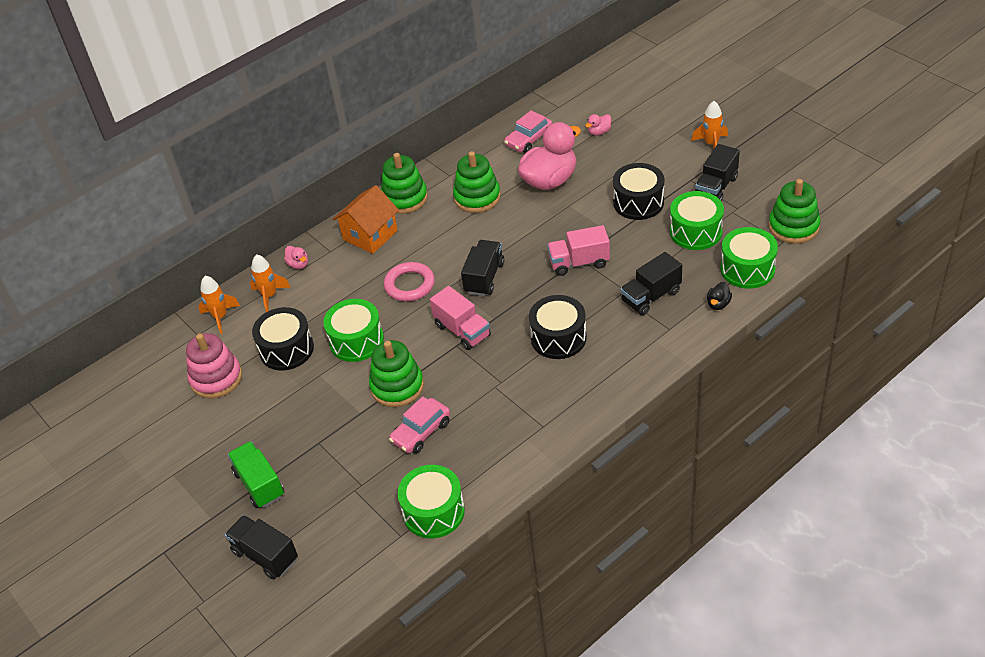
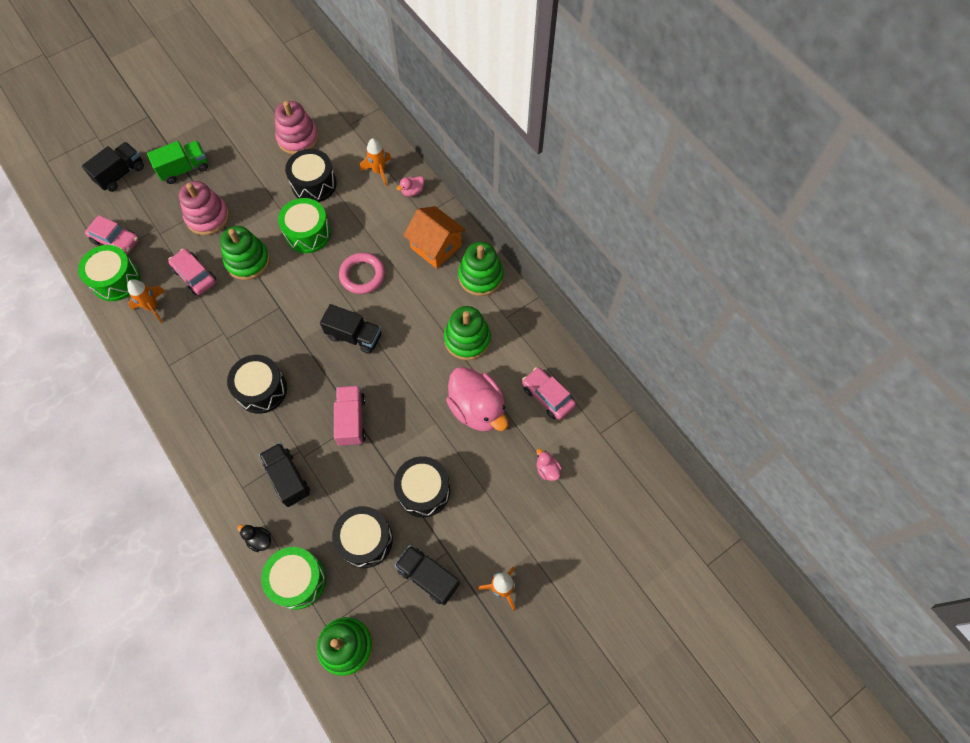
camera: 90 degrees right, 20 degrees up
(220, 317) = (365, 138): orange rocket -> orange rocket (152, 307)
(335, 440) = (208, 217): none -> pink stacking toy
(373, 529) = (116, 240): none -> pink car
(462, 330) = (294, 313): pink truck -> none
(696, 231) = (365, 540): green drum -> black drum

